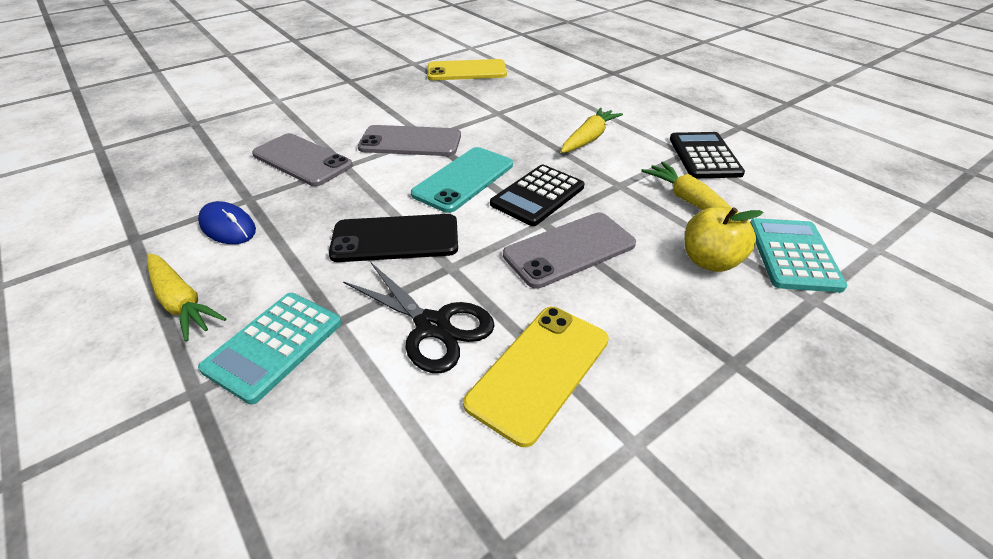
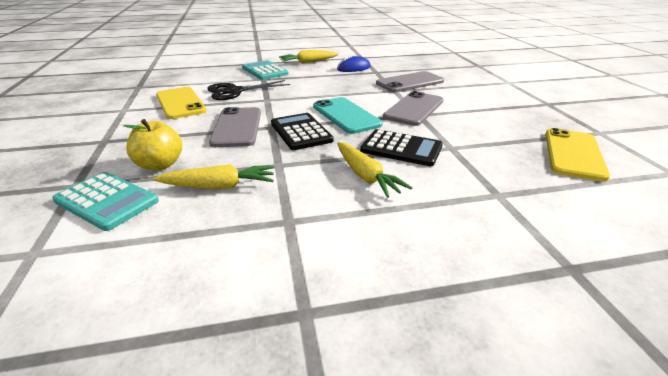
camera: 115 degrees right, 10 degrees down
(395, 239) = (305, 93): black phone -> none
(704, 156) = (270, 232): black calculator -> black calculator (401, 148)

